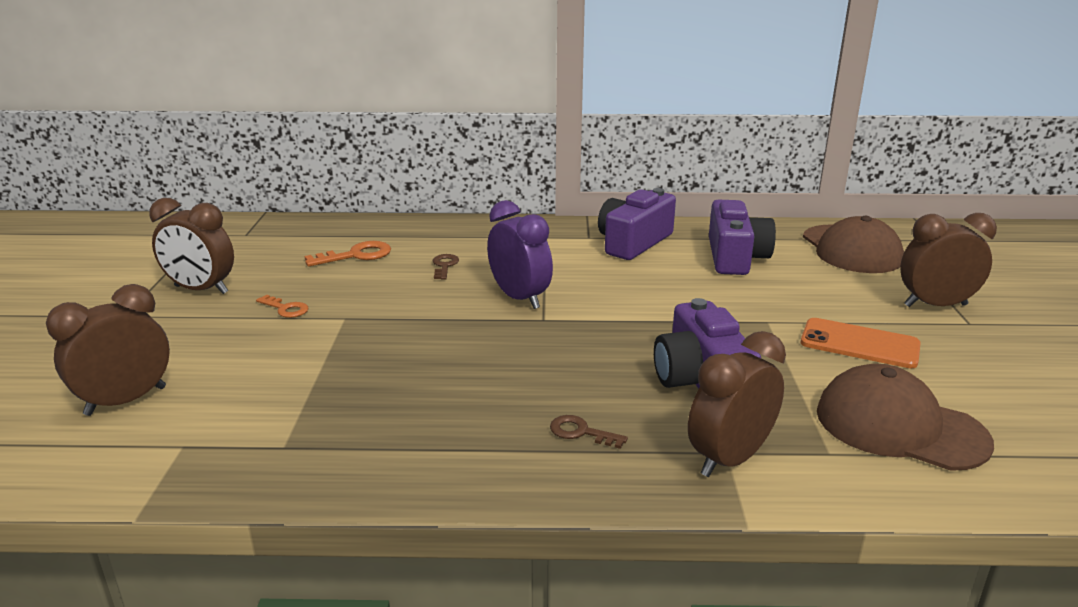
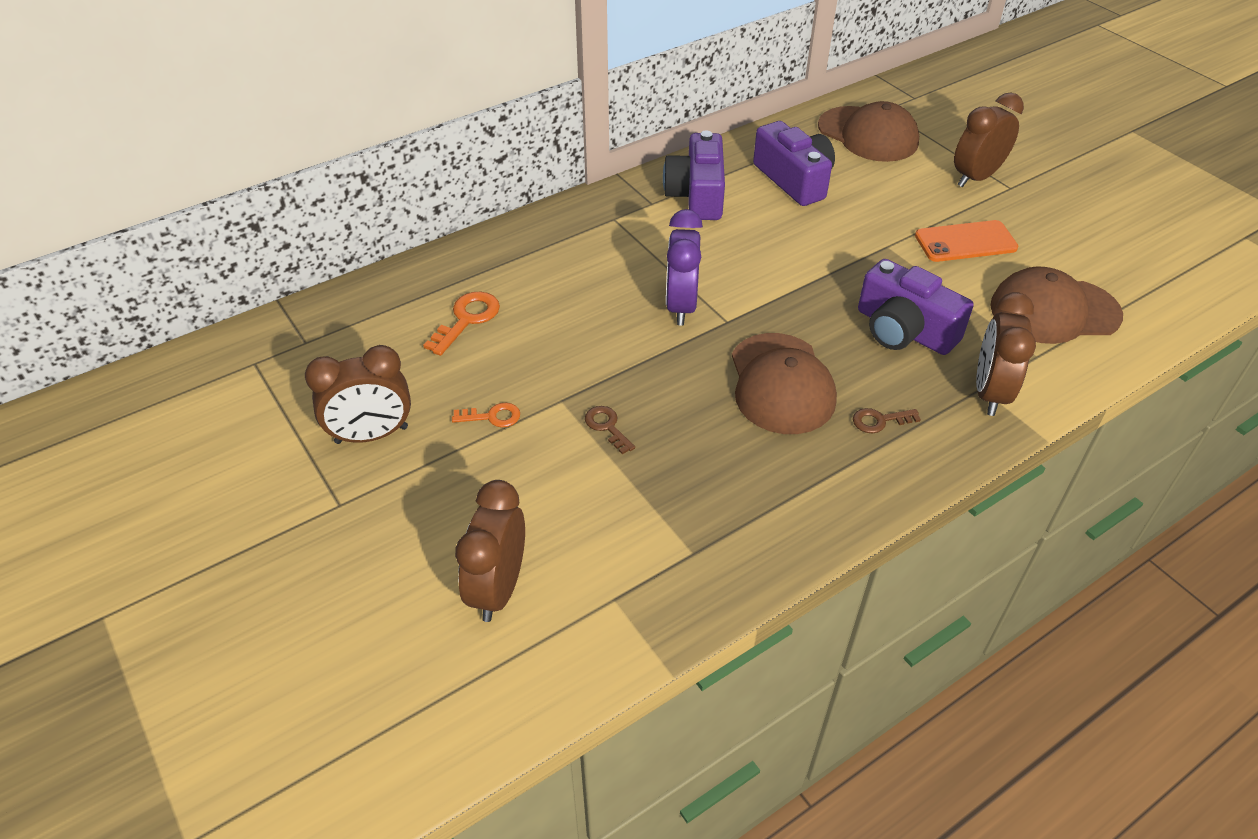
camera: 35 degrees left, 20 degrees up
(444, 266) = (568, 296): brown key -> brown key (607, 427)
(519, 298) = (681, 306): purple clock -> purple clock turned 105 degrees counterclockwise
(528, 372) = (781, 384): none -> brown cap

